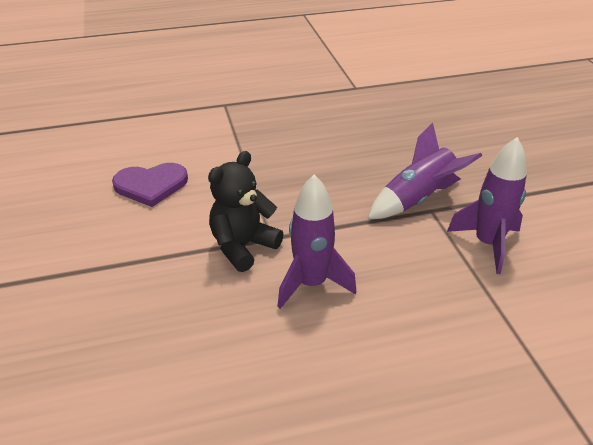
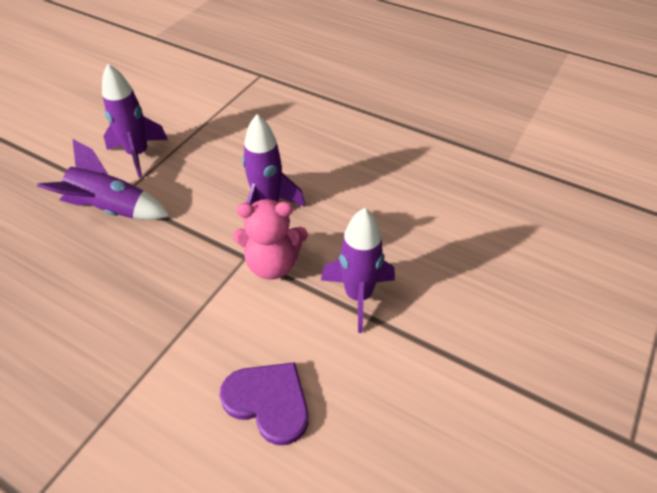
camera: 135 degrees left, 10 degrees up
(147, 270) = (358, 296): none -> purple rocket
(243, 246) = (272, 264): black teddy bear -> pink teddy bear

